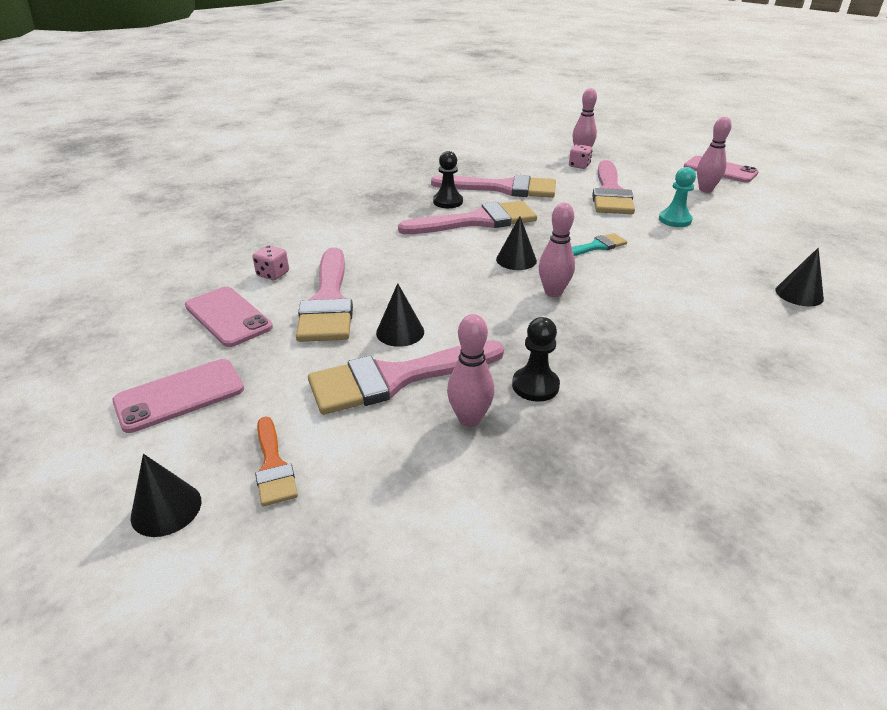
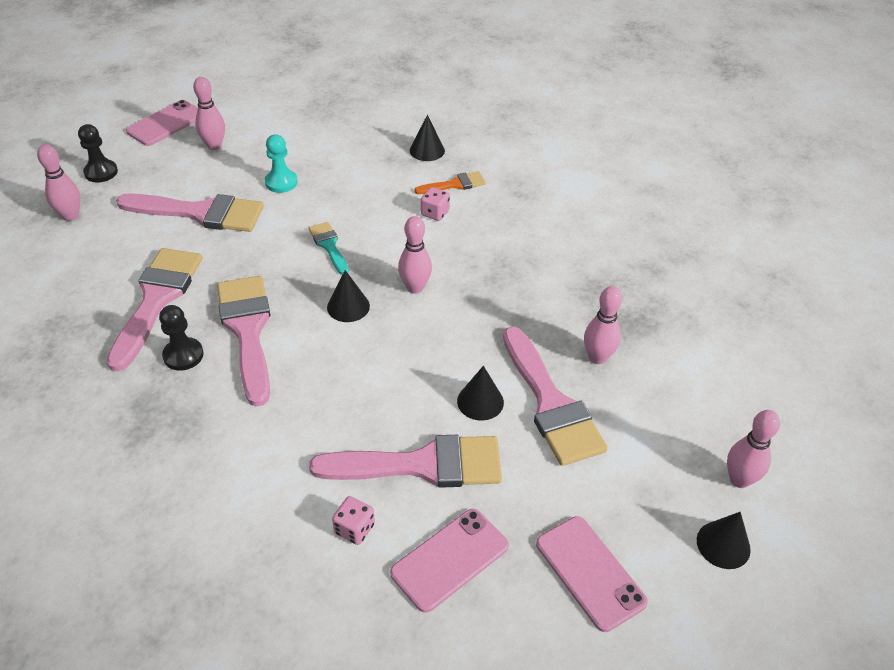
camera: 90 degrees left, 10 degrees up
(254, 542) = (739, 480): none -> pink bowling pin
(273, 466) = (667, 479): orange brush -> orange brush (455, 184)
(535, 386) = (554, 316): black pawn -> black pawn (101, 172)
(579, 166) = (109, 224): pink dice -> pink dice (435, 213)

